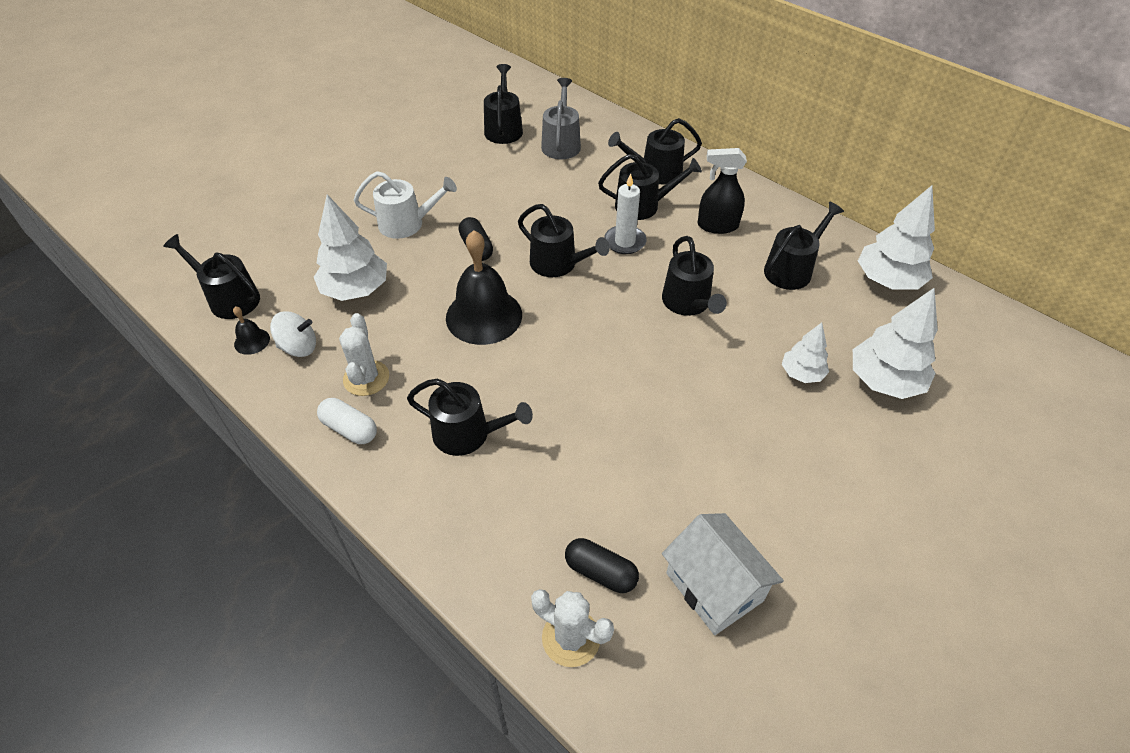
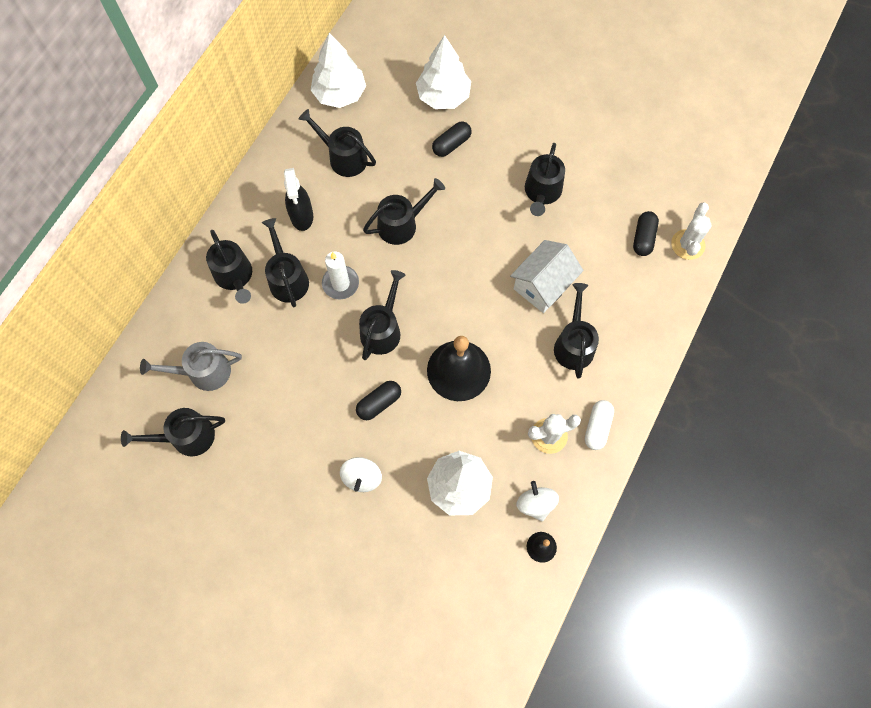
camera: 105 degrees left, 20 degrees up
(229, 298) = (501, 595): black watering can -> black watering can (542, 192)
(406, 224) = (362, 477): white watering can -> white spinning top
(714, 587) = (629, 178): white house -> white house (543, 285)
(801, 373) = (451, 144): white tree -> black capsule

